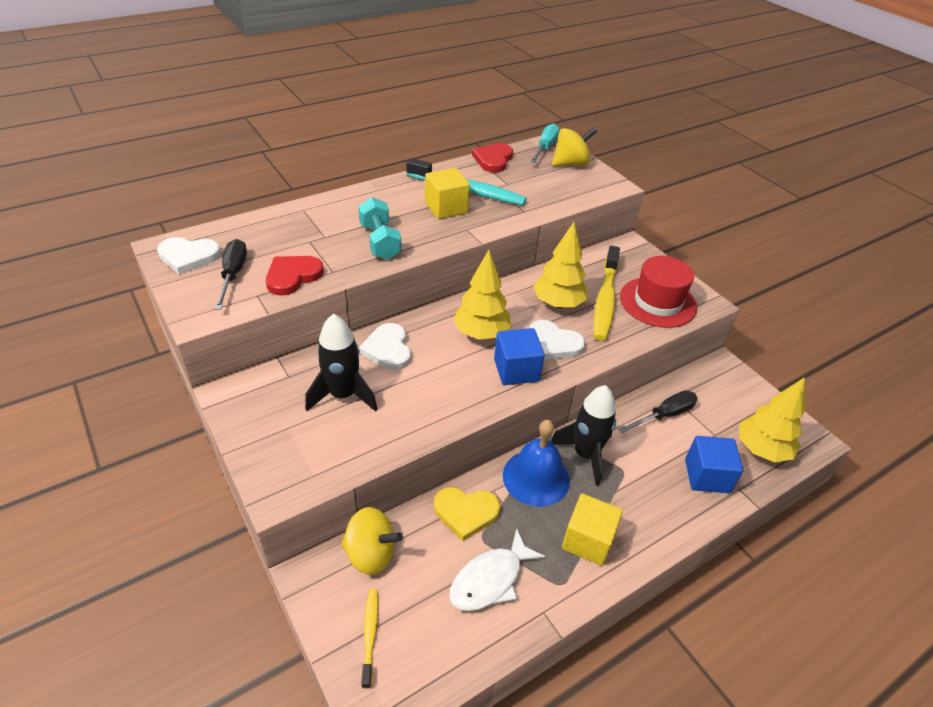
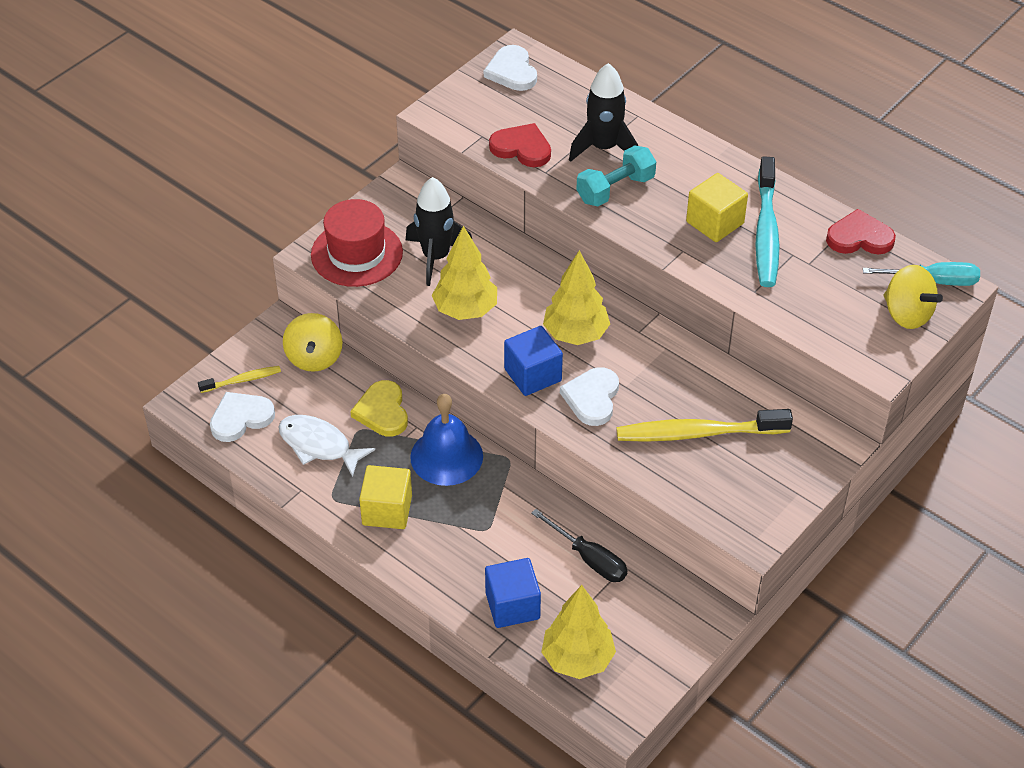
camera: 75 degrees right, 5 degrees up
(233, 274) = (502, 109): black screwdriver -> none
(388, 349) = (513, 269): white heart -> white heart (241, 418)
(558, 303) = (665, 390): yellow tree -> yellow tree (465, 310)
(585, 454) = (495, 492): black rocket -> black rocket (603, 148)
(657, 302) = (724, 486): red hat -> red hat (356, 253)

